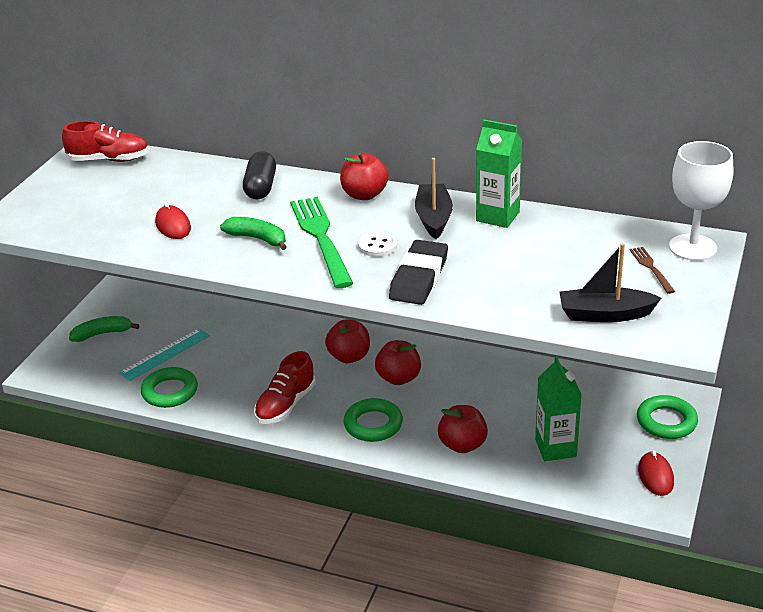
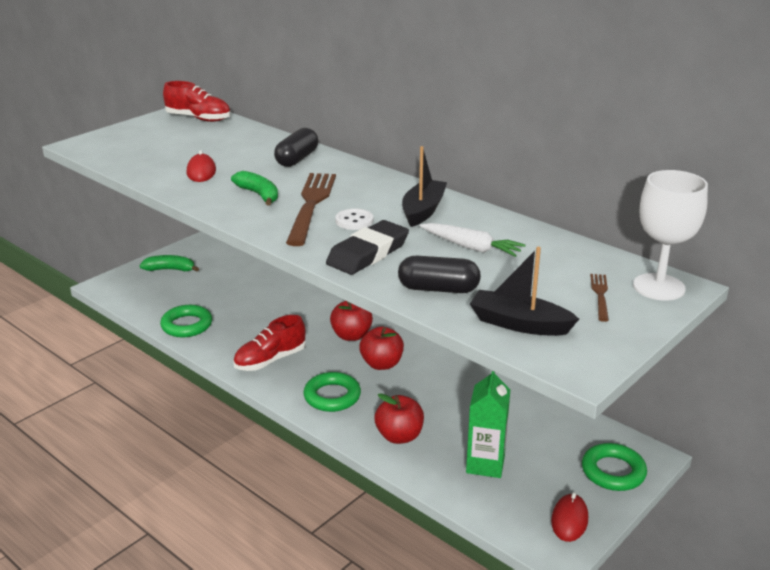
camera: 20 degrees right, 5 degrees down
(165, 354) = (205, 296): turquoise ruler -> none
(320, 237) = (311, 204): green fork -> brown fork
(364, 195) = (378, 181): red apple -> none
(497, 216) = (483, 221): green carton -> none
(508, 247) = (471, 247): none -> white carrot
(511, 298) = (438, 289): none -> black capsule

